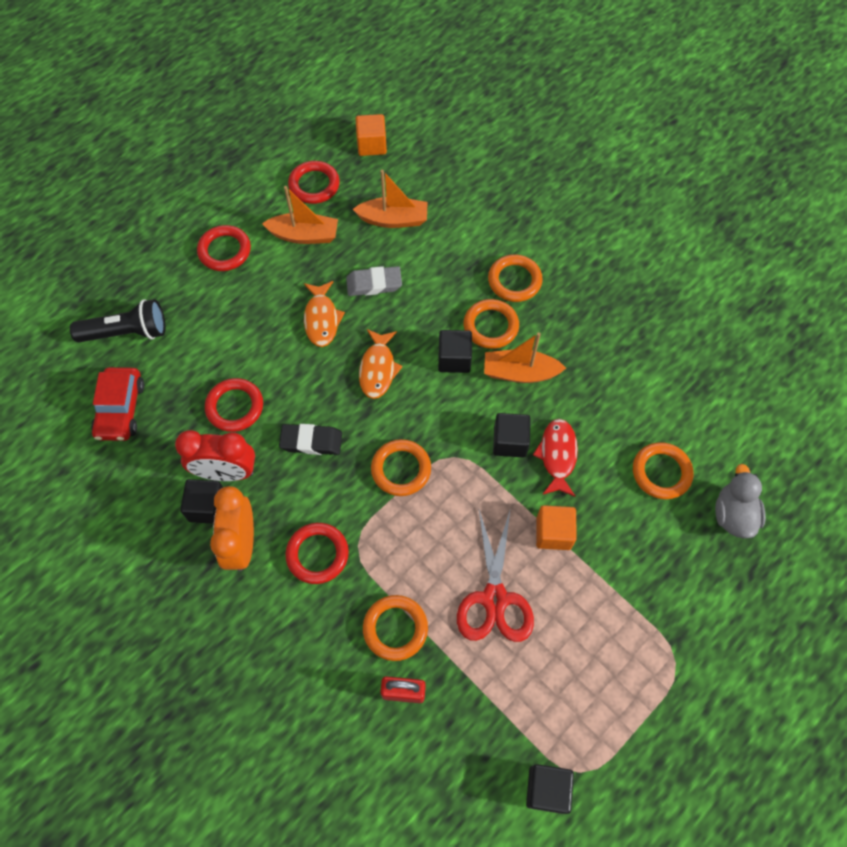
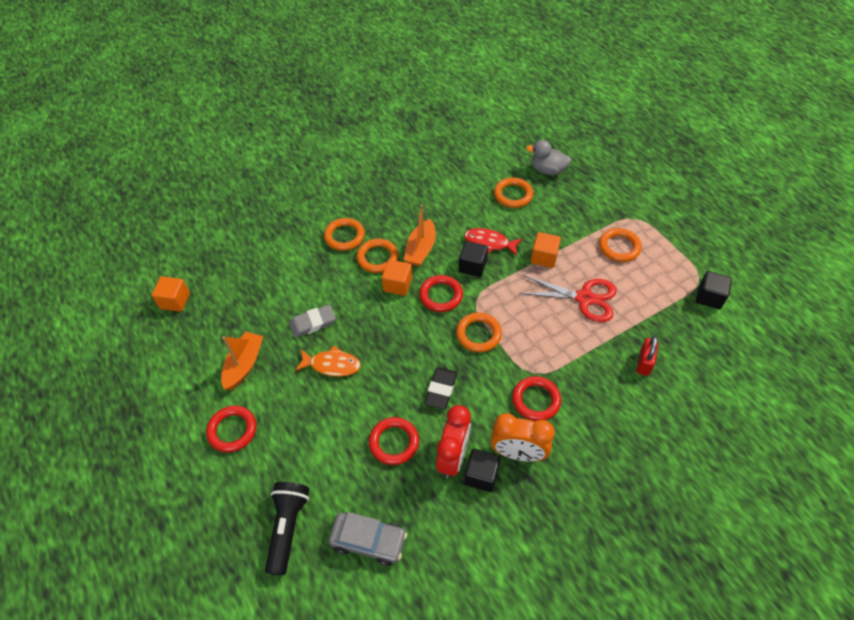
camera: 75 degrees left, 10 degrees down
(121, 409) = (368, 540): red car -> grey car
(314, 185) = (195, 349): red ring -> red ring (441, 295)
(374, 284) = (313, 323): grey eraser -> grey eraser turned 60 degrees clockwise
(378, 369) = (390, 334): orange fish -> none
(393, 219) = (257, 299): orange boat -> none
(395, 628) = (599, 359): orange ring -> orange ring (619, 247)
(454, 359) = (397, 285): black cube -> orange cube

